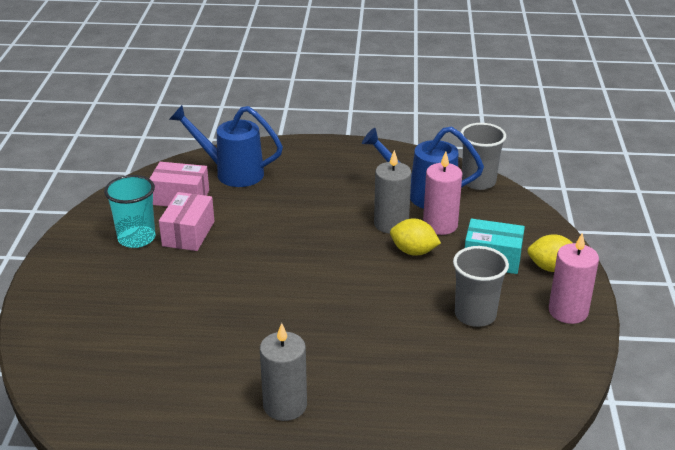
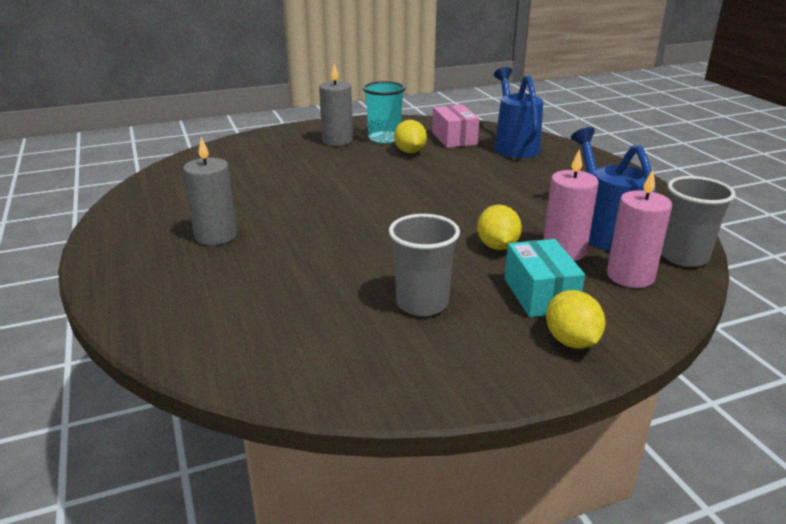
camera: 65 degrees right, 5 degrees down
(188, 233) = (410, 152): pink box -> yellow lemon
(391, 224) = (530, 225): grey candle -> grey candle (337, 141)
(568, 311) = (491, 370): pink candle -> pink candle (630, 276)

